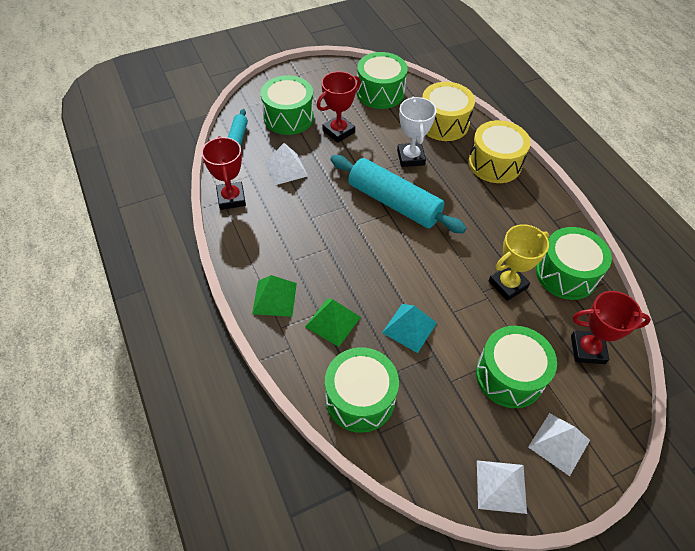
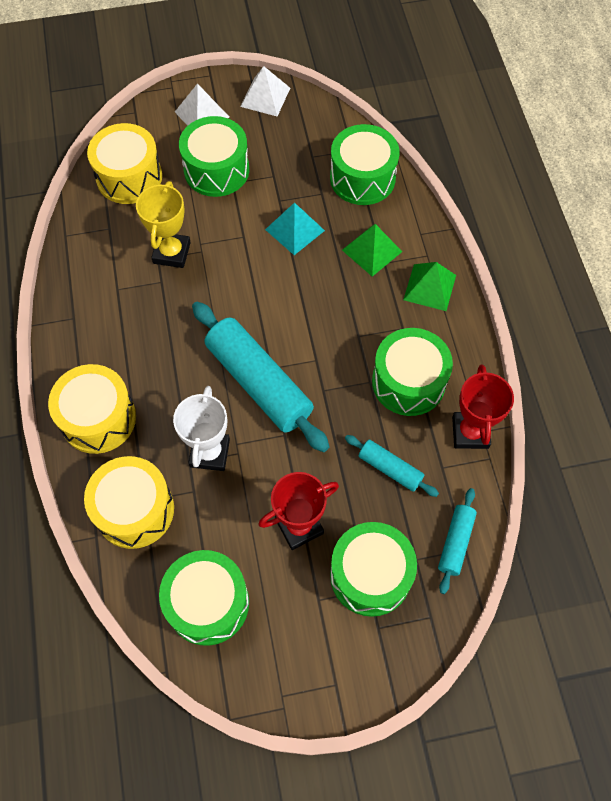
camera: 165 degrees left, 10 degrees up
(286, 169) = (390, 469): white pyramid -> turquoise rolling pin
(507, 284) = (172, 253): yellow trophy -> yellow trophy turned 60 degrees counterclockwise
(566, 274) = (101, 252): green drum -> green drum (408, 382)
(587, 349) = (129, 177): red trophy -> yellow drum

